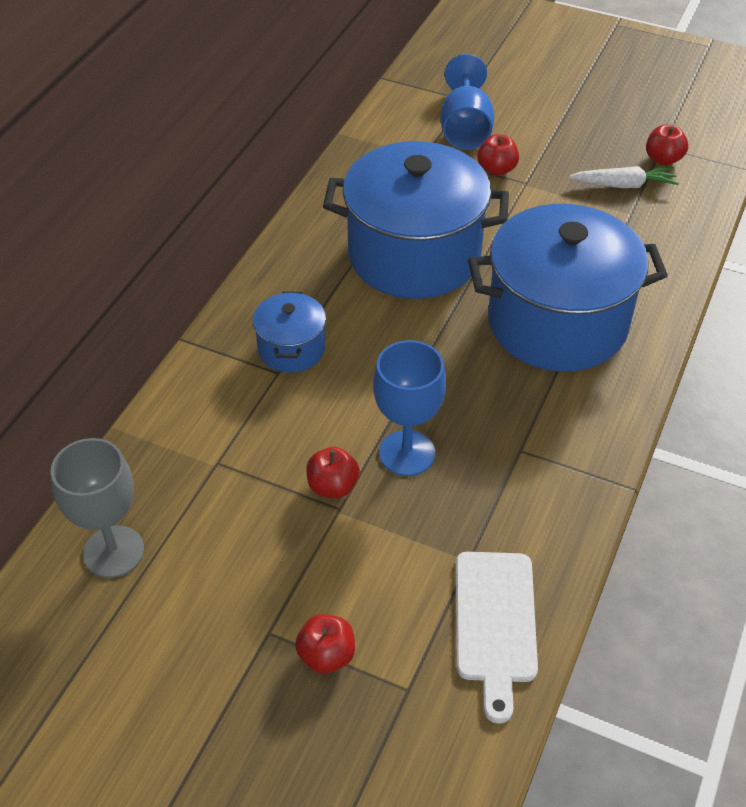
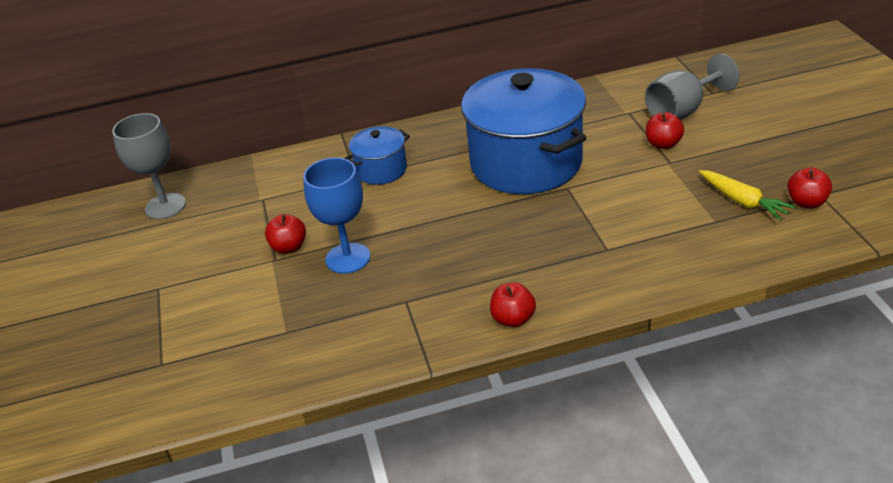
camera: 55 degrees right, 10 degrees down
(326, 656) = (159, 318): red apple -> red apple (513, 319)
(465, 129) = (682, 111): blue goblet -> grey goblet
(495, 623) = (245, 371): white cutting board -> none
(557, 322) = (548, 251): blue pot -> none
(624, 185) = (743, 201): white carrot -> yellow carrot

